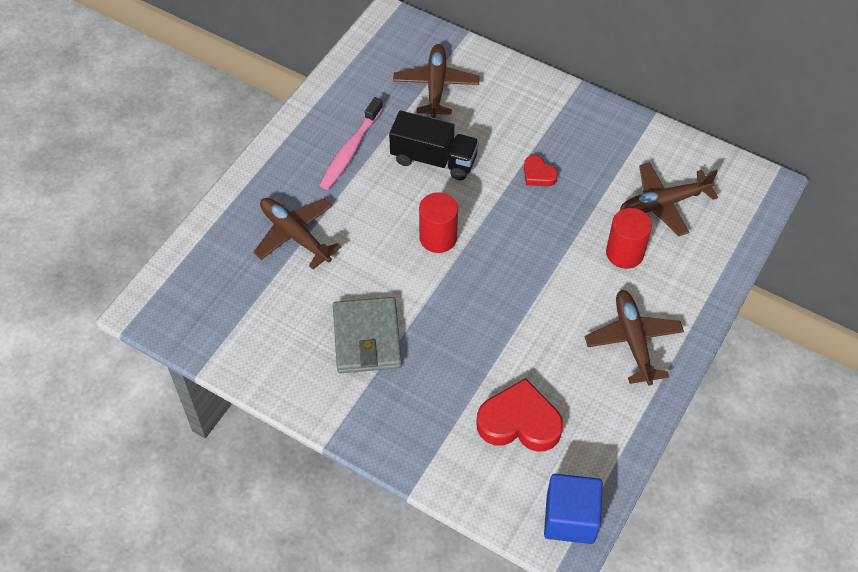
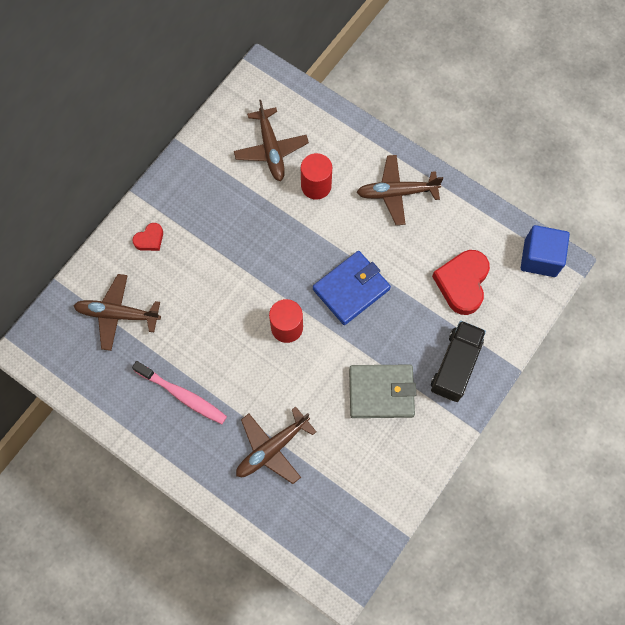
camera: 85 degrees left, 15 degrees up
(434, 159) = (202, 323): black truck -> black truck (455, 365)
(494, 299) = (351, 289): none -> blue wallet
(538, 174) = (230, 240): red heart -> red heart (150, 239)

